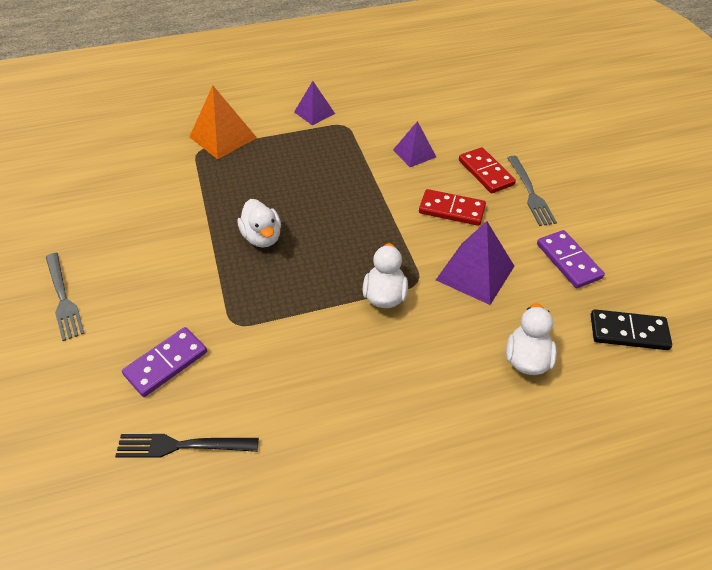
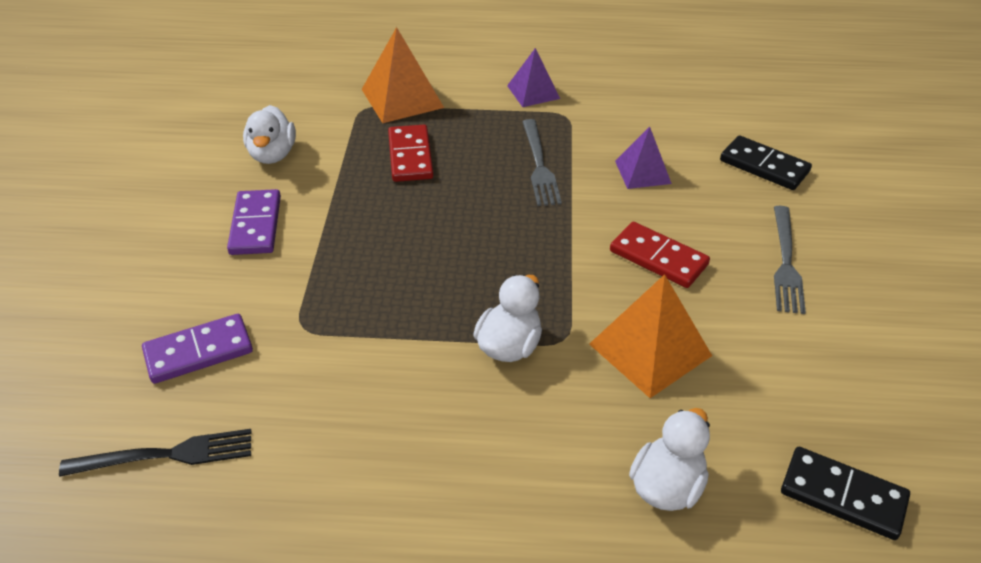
camera: 20 degrees right, 5 degrees down
(63, 298) = (124, 243): grey fork -> grey fork (539, 166)
(181, 445) = (167, 455): black fork -> black fork turned 150 degrees clockwise
(262, 237) = (389, 231): white duck -> white duck (272, 154)
(475, 273) = (650, 350): purple pyramid -> orange pyramid
(486, 172) = (733, 220): red domino -> red domino (410, 156)
(488, 131) = (764, 166): none -> black domino
(568, 261) = (797, 370): purple domino -> purple domino (255, 225)

